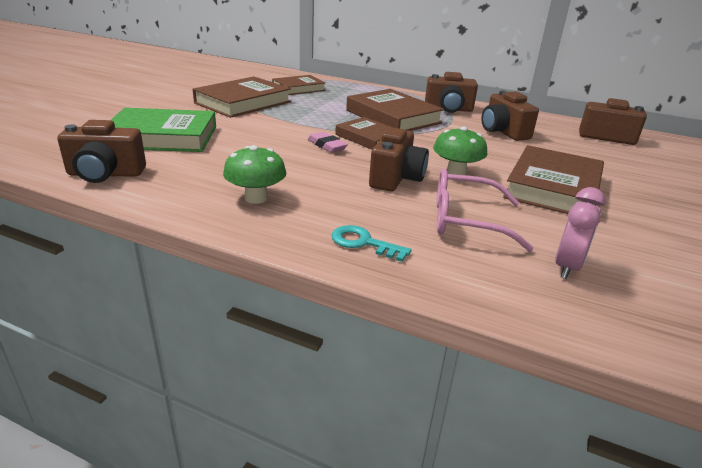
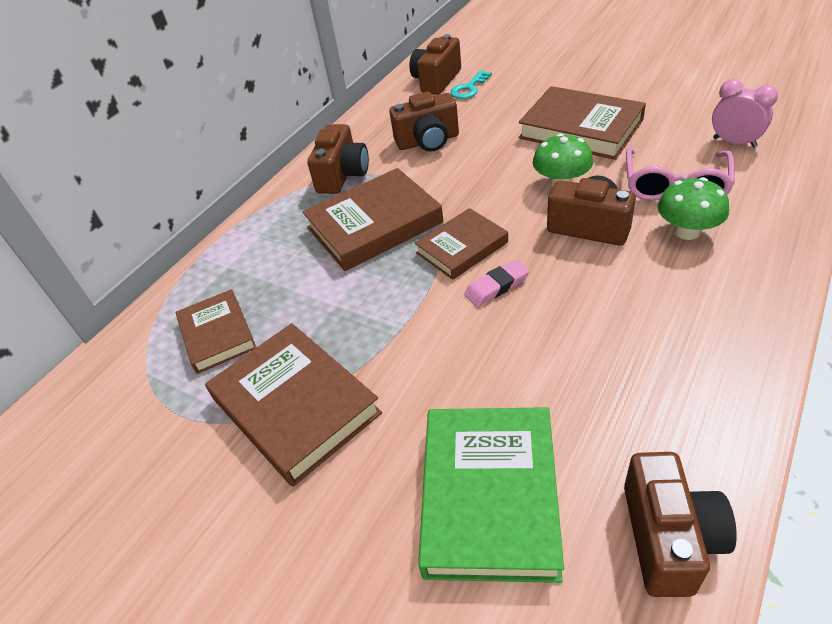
camera: 75 degrees left, 15 degrees up
(256, 198) = (684, 340): green mushroom -> green mushroom (687, 231)
(363, 243) = (751, 250): turquoise key -> turquoise key (469, 88)

